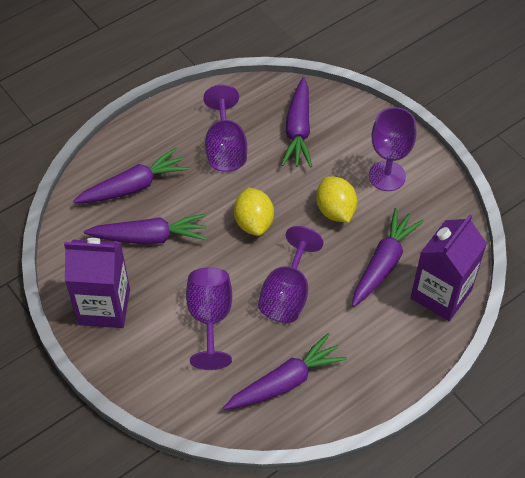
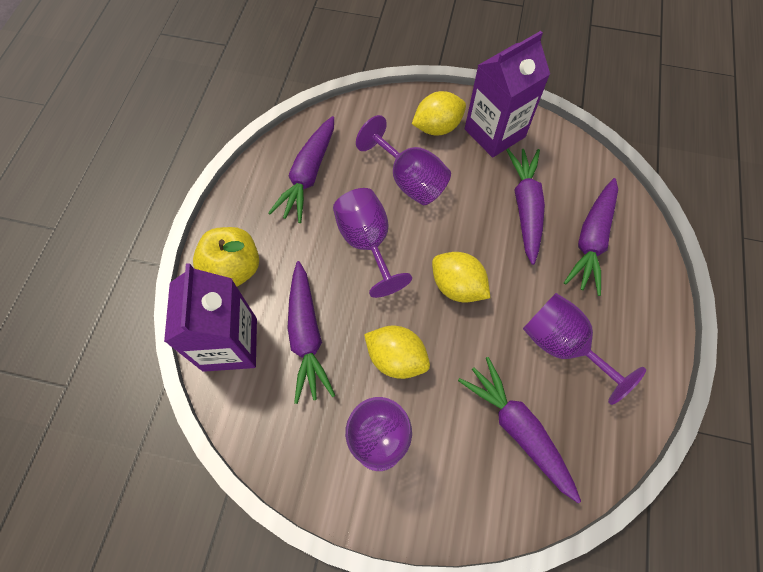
camera: 140 degrees right, 10 degrees up
(142, 346) = (437, 127): none -> yellow lemon
(150, 237) = (525, 207): purple carrot -> purple carrot turned 135 degrees clockwise
(403, 346) = (233, 269): none -> yellow apple

